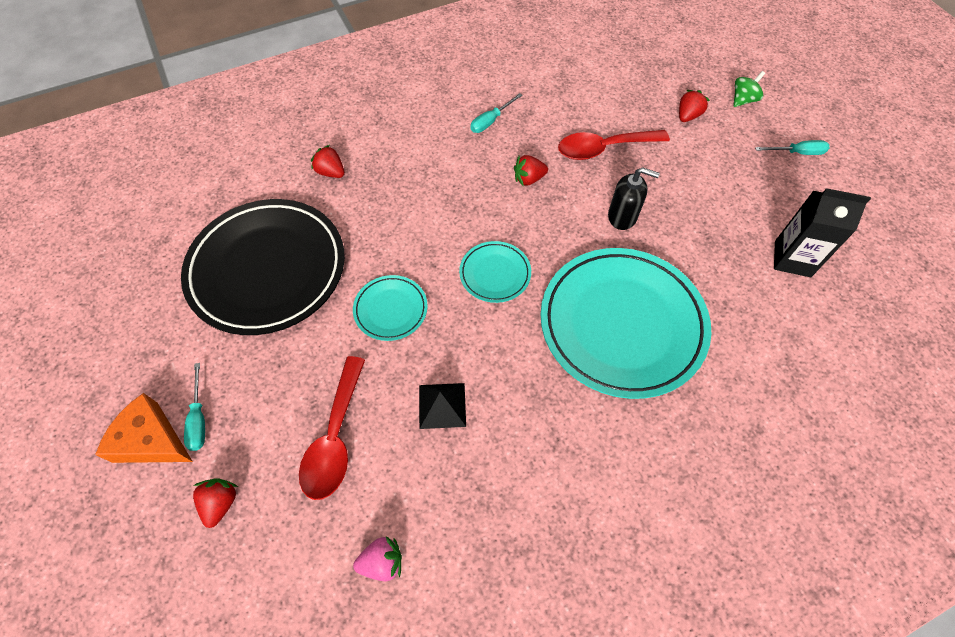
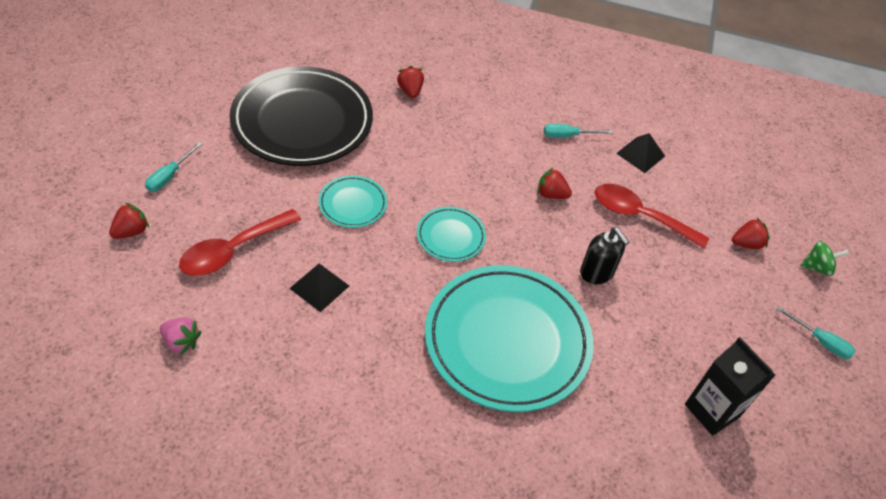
camera: 35 degrees right, 10 degrees down
(151, 440) = (133, 167): orange cheese -> none
(555, 98) = (640, 154): none -> black pyramid

